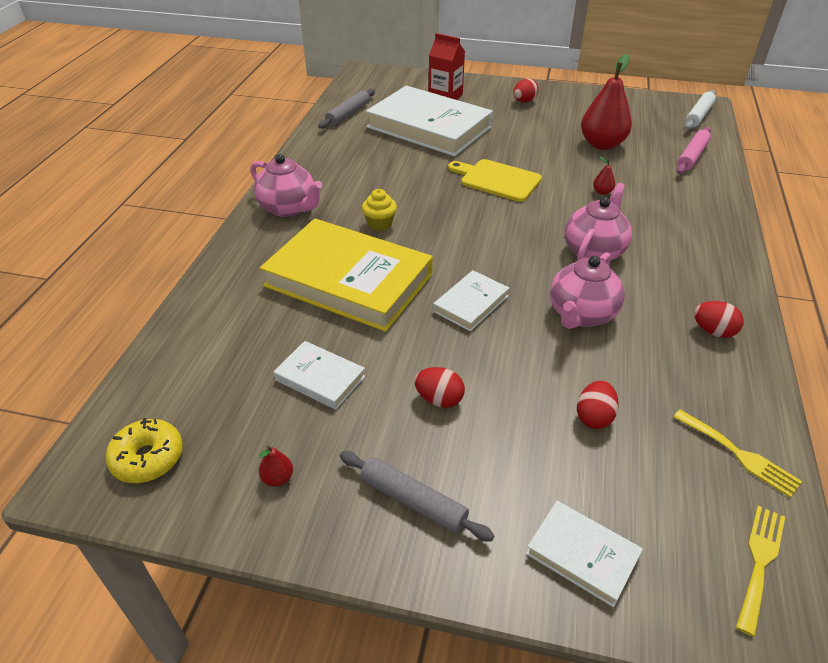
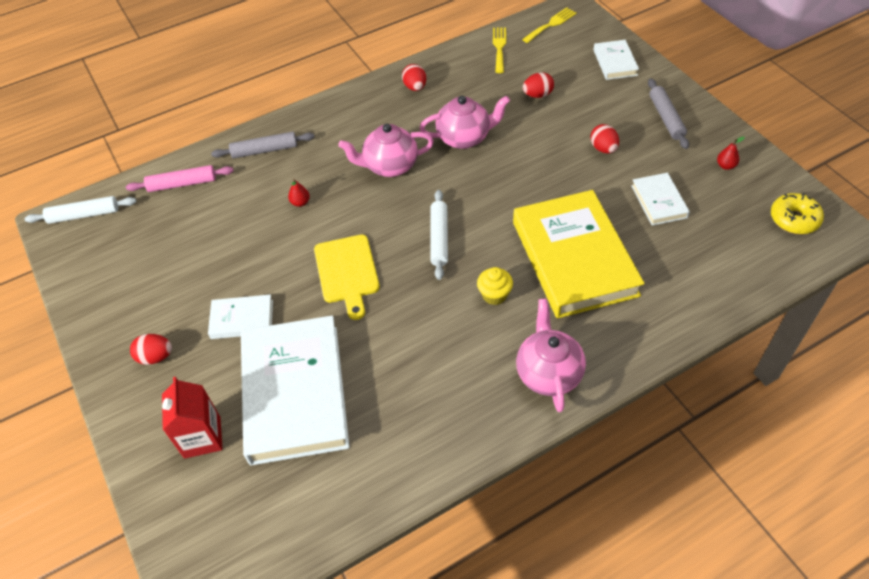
camera: 130 degrees left, 10 degrees up
(348, 114) = (336, 495): grey rolling pin -> grey rolling pin (265, 150)
(471, 231) = (439, 238): none -> white rolling pin
(471, 304) = (516, 186): white book -> white book (242, 319)
(602, 144) = (210, 245): red pear -> none
(759, 562) = (551, 24): yellow fork -> yellow fork turned 150 degrees clockwise

